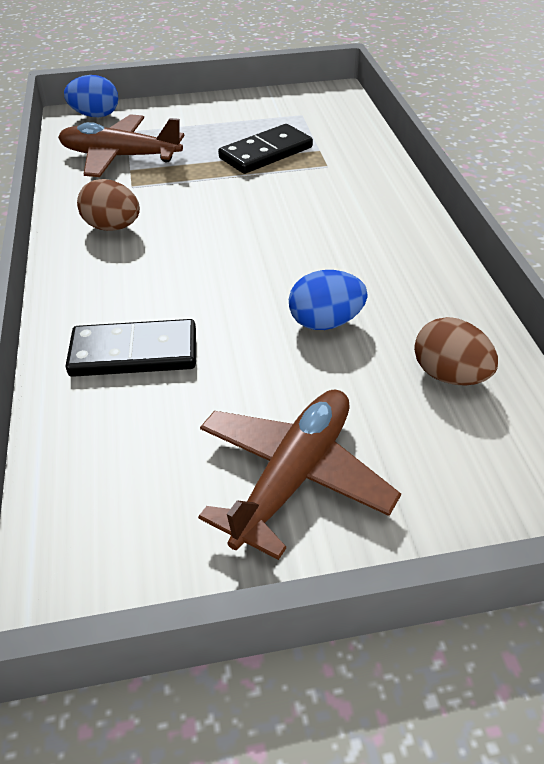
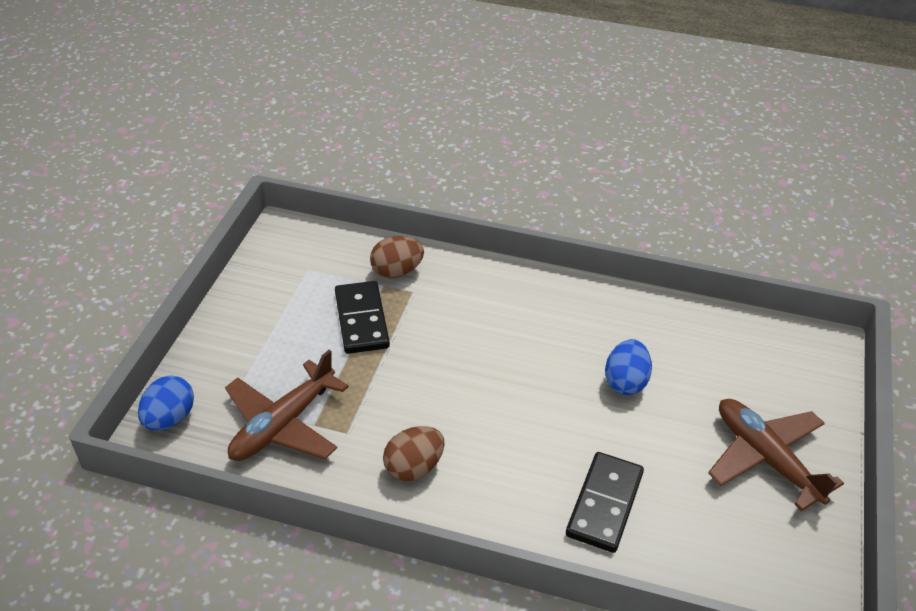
camera: 65 degrees left, 0 degrees up
(449, 375) = (709, 346): brown egg -> brown egg (397, 271)

